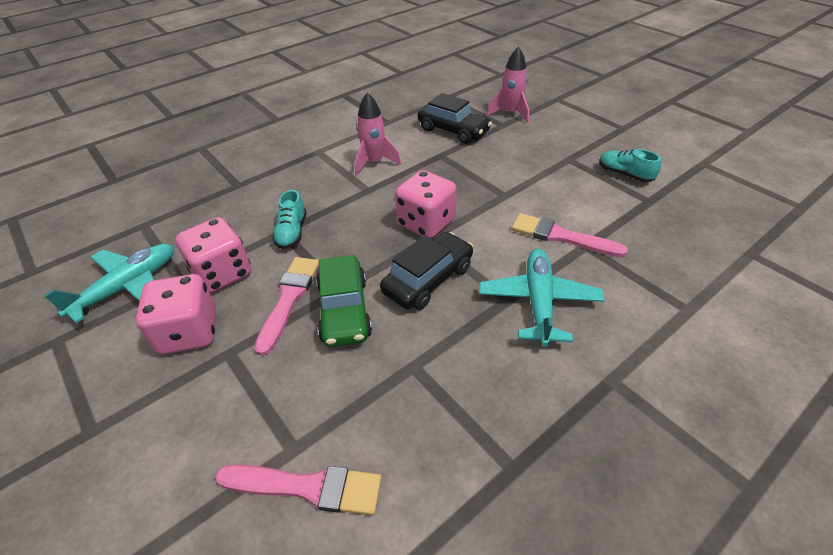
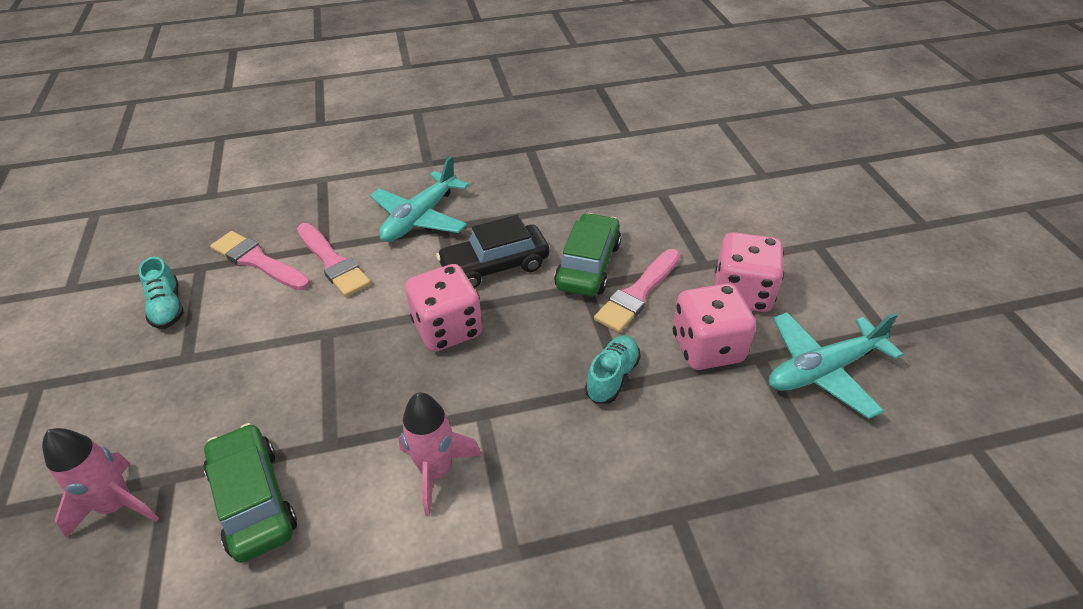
camera: 155 degrees left, 0 degrees up
(306, 487) = (657, 174): pink brush -> pink brush (258, 261)
(453, 130) = (253, 500): black car -> green car

